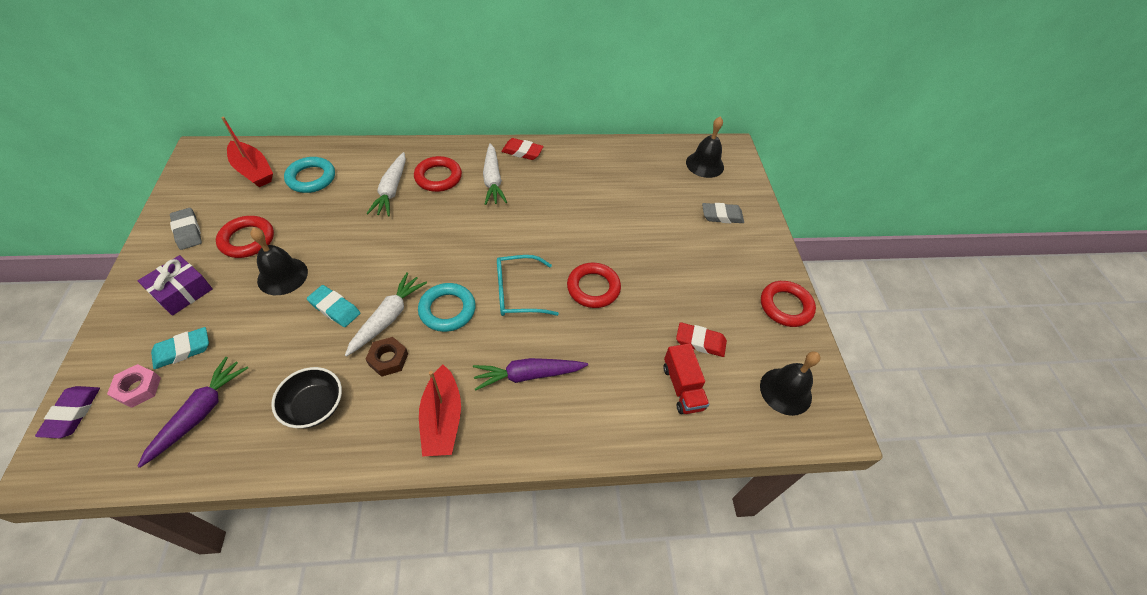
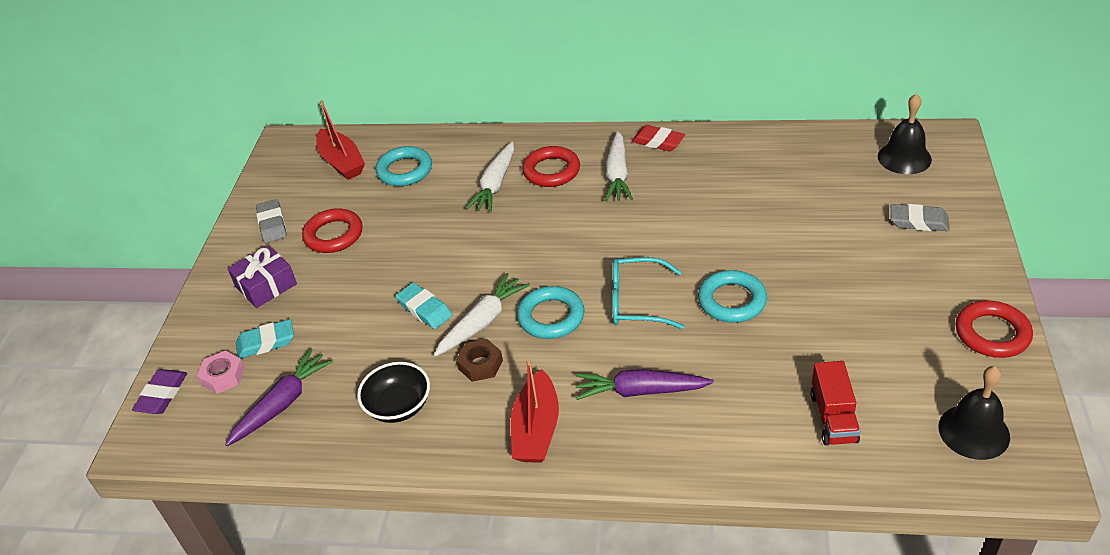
camera: 20 degrees right, 10 degrees down
(282, 276) = (369, 273): black bell -> none
(593, 288) = (732, 301): red ring -> turquoise ring
(700, 342) = (865, 368): red eraser -> none

